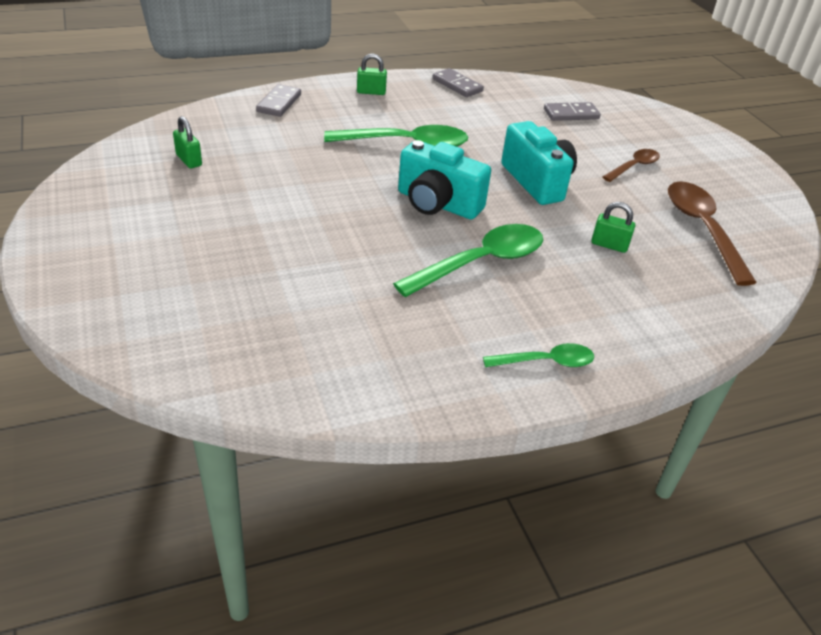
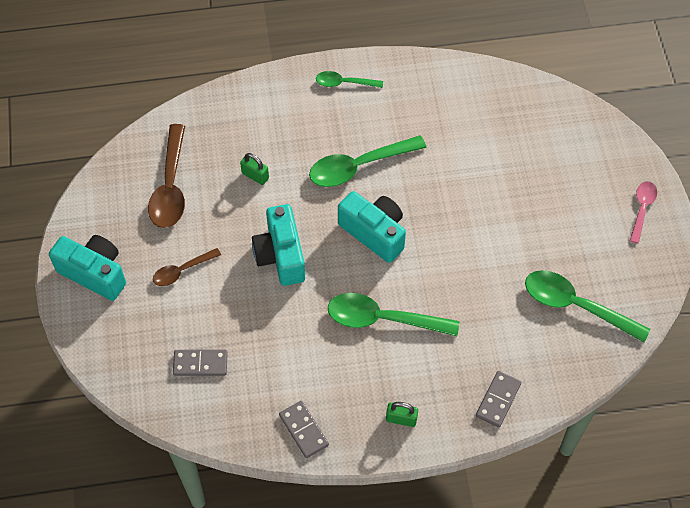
camera: 165 degrees left, 20 degrees up
(76, 243) = (642, 209): none -> pink spoon
(189, 160) = (576, 306): green padlock -> green spoon
(719, 161) = (94, 273): none -> turquoise camera

